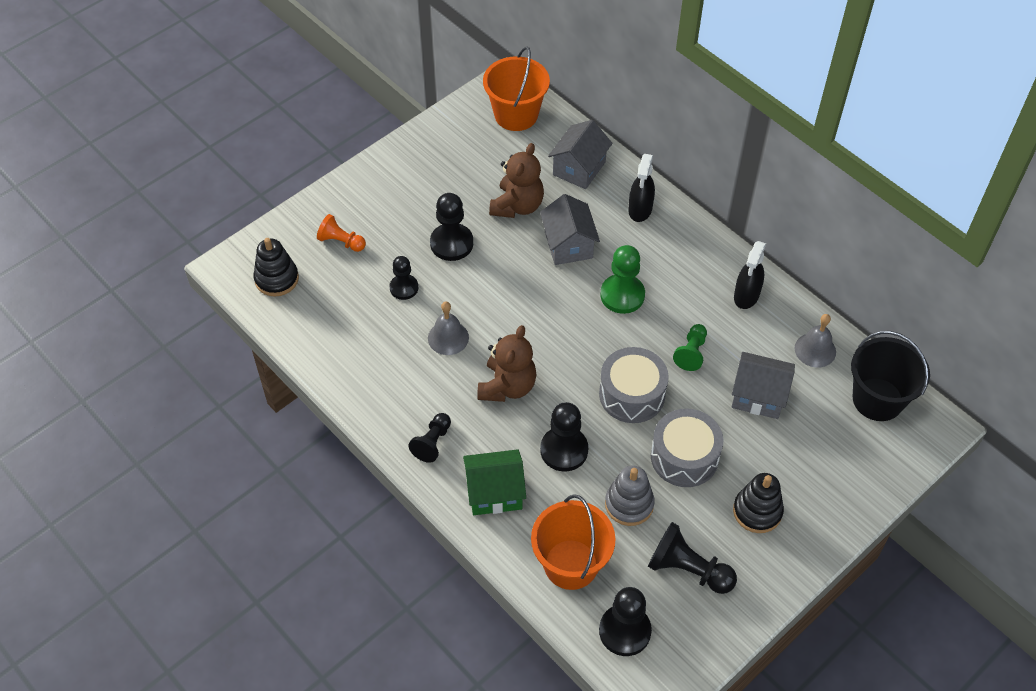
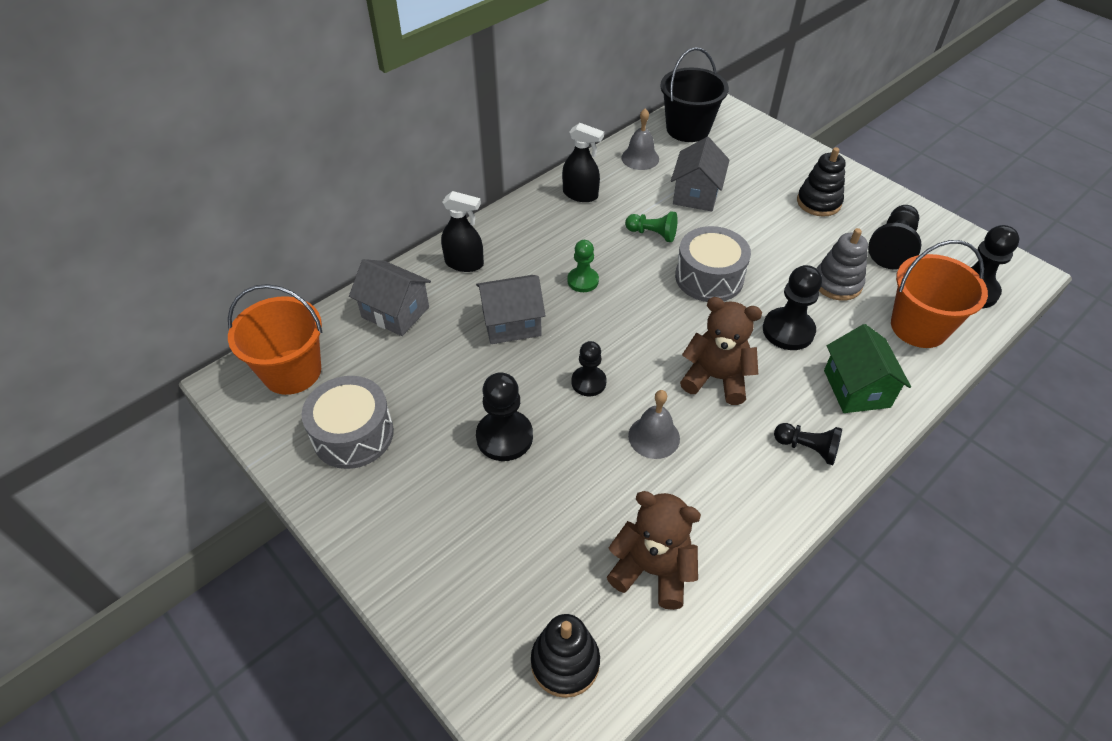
camera: 90 degrees left, 5 degrees down
(341, 242) = (495, 573): orange pawn -> none
(404, 288) = (578, 488): black pawn -> black pawn (588, 382)
(517, 206) = (448, 370): brown teddy bear -> brown teddy bear (652, 570)
(622, 295) = (583, 281): green pawn -> green pawn, size x0.65
(684, 457) = (774, 244): grey drum -> grey drum (353, 434)

